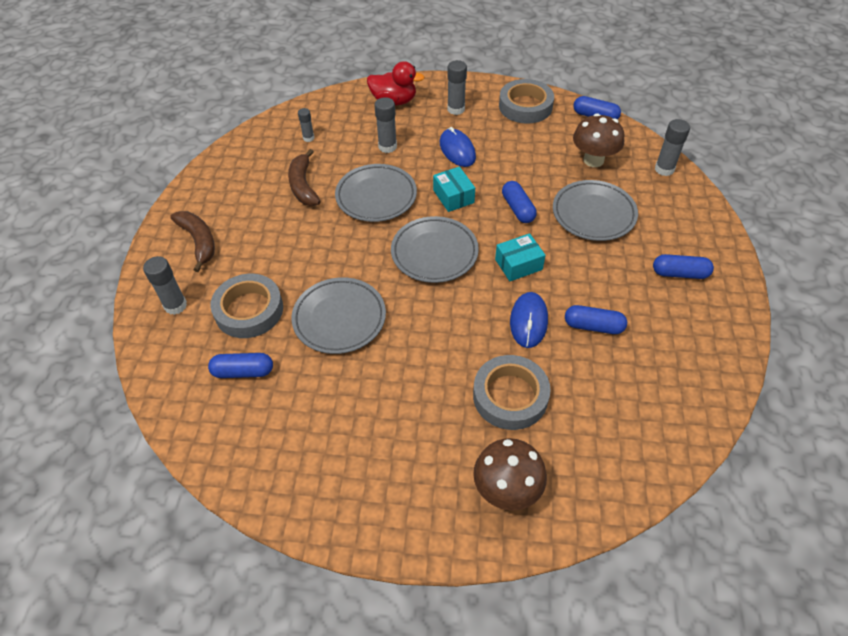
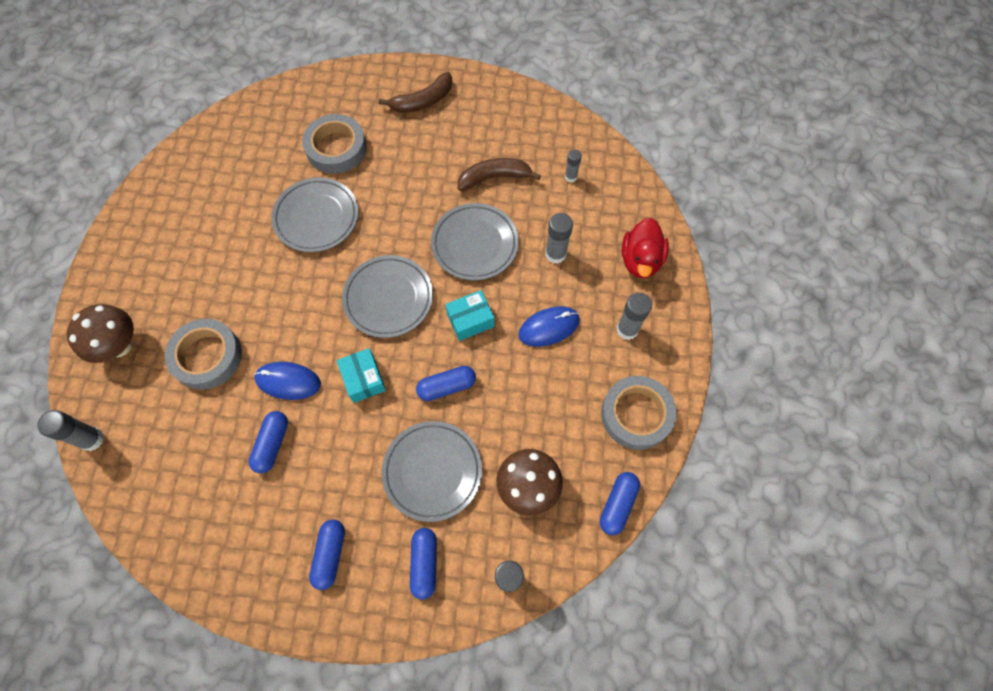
camera: 90 degrees right, 15 degrees up
(175, 305) = (349, 95): grey glue stick -> grey glue stick (92, 439)
(243, 371) = (272, 151): blue capsule -> blue capsule (424, 563)

